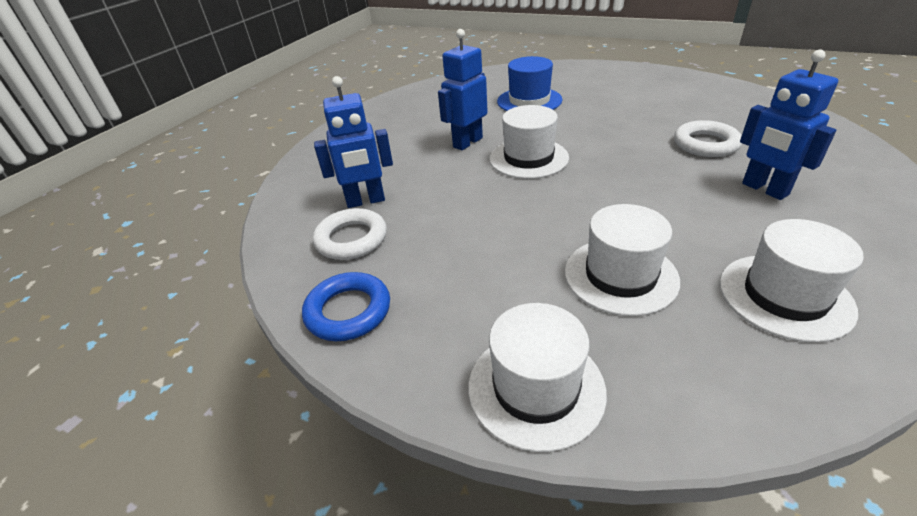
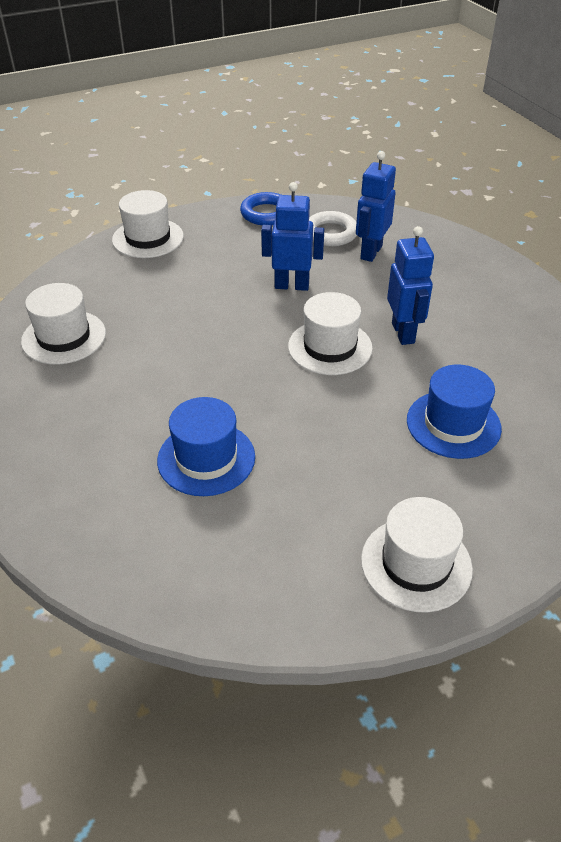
camera: 125 degrees right, 5 degrees up
(620, 275) = (160, 299): white hat -> white hat (416, 564)
(705, 144) = (206, 458): white ring -> blue hat
(764, 189) = (118, 423): blue robot -> blue robot (291, 286)

